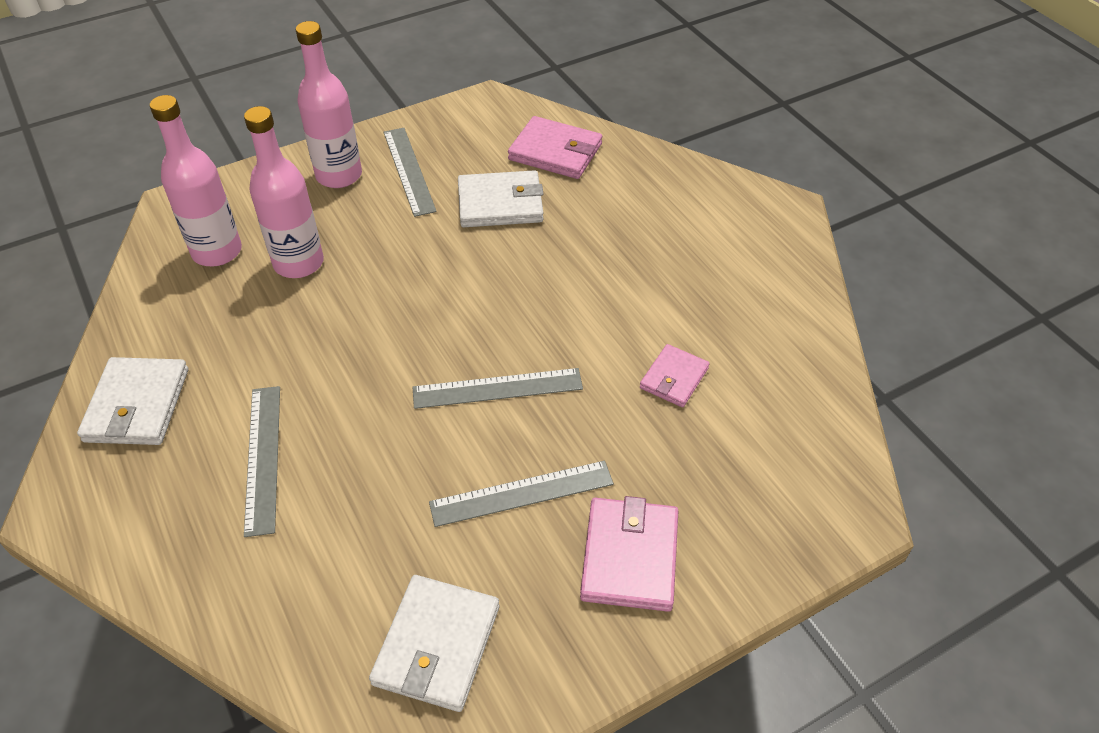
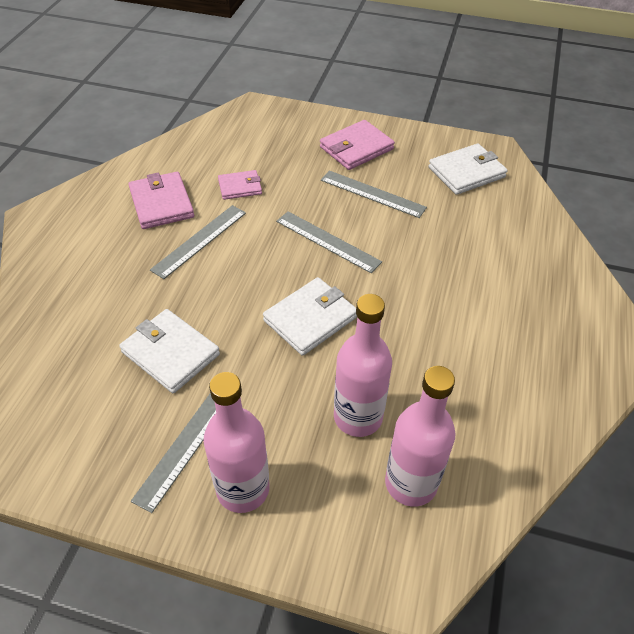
camera: 135 degrees left, 0 degrees up
(137, 405) = (549, 383): white wallet -> white wallet (310, 319)
(263, 457) = (487, 294): grey ruler -> grey ruler (199, 240)
(555, 152) = (72, 366): pink wallet -> pink wallet (161, 203)

